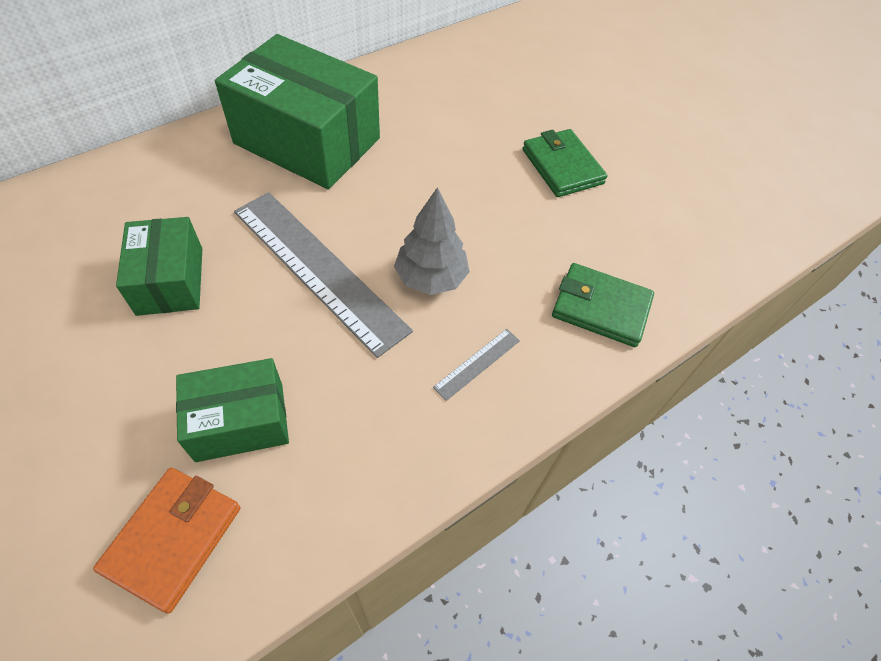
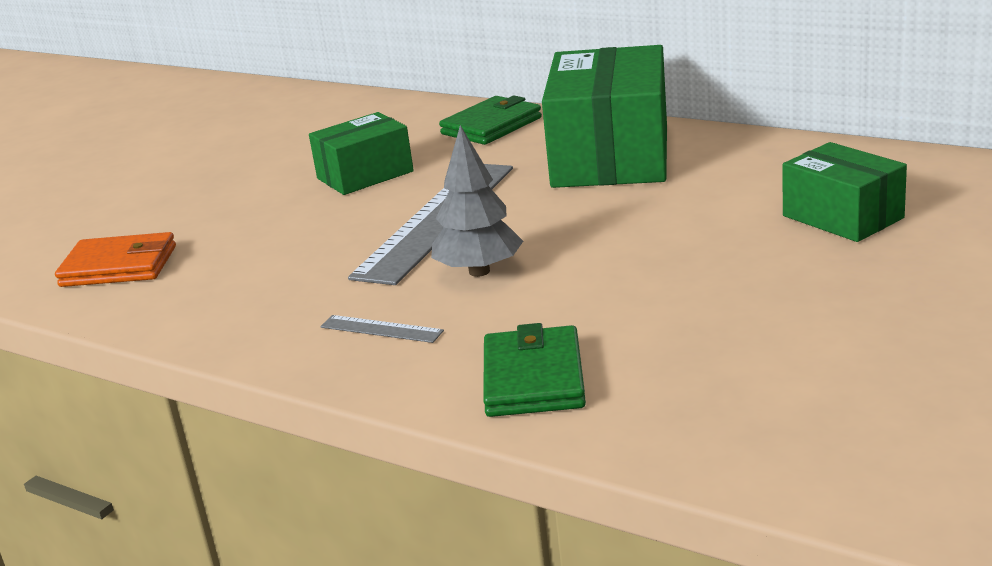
camera: 75 degrees right, 30 degrees down
(240, 422) = (237, 251): green box -> green box (842, 217)
(562, 167) = (771, 288): green wallet -> green wallet (491, 126)

